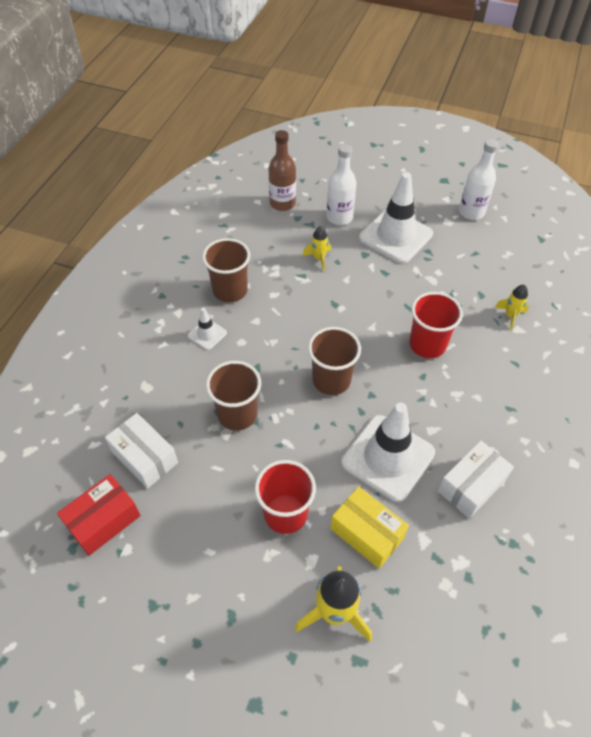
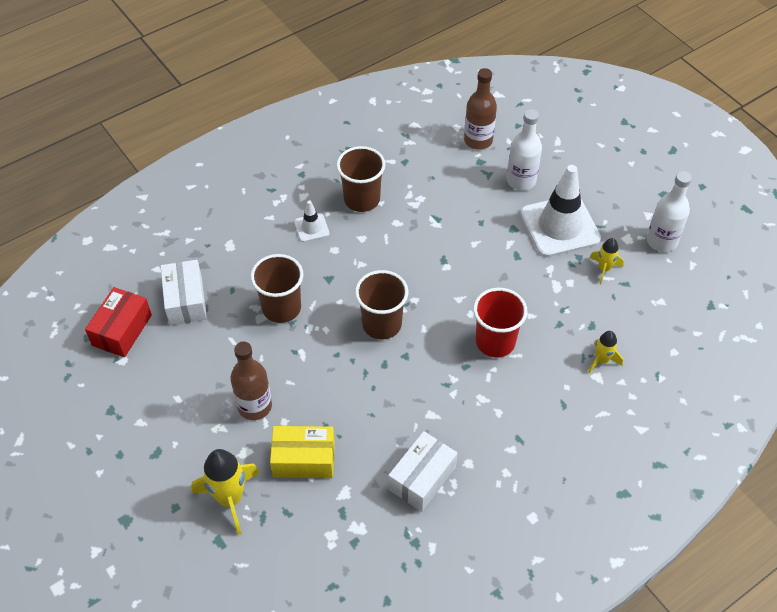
camera: 35 degrees right, 0 degrees up
(103, 521) = (122, 330): red box -> red box turned 60 degrees counterclockwise
(285, 514) = (254, 406): red cup -> brown bottle
(319, 258) = (466, 210): yellow rocket -> yellow rocket (604, 269)
(367, 533) = (304, 459): yellow box -> yellow box turned 75 degrees counterclockwise
(388, 457) = (373, 414): white traffic cone -> none
(471, 486) = (422, 478): white box -> white box turned 45 degrees counterclockwise

